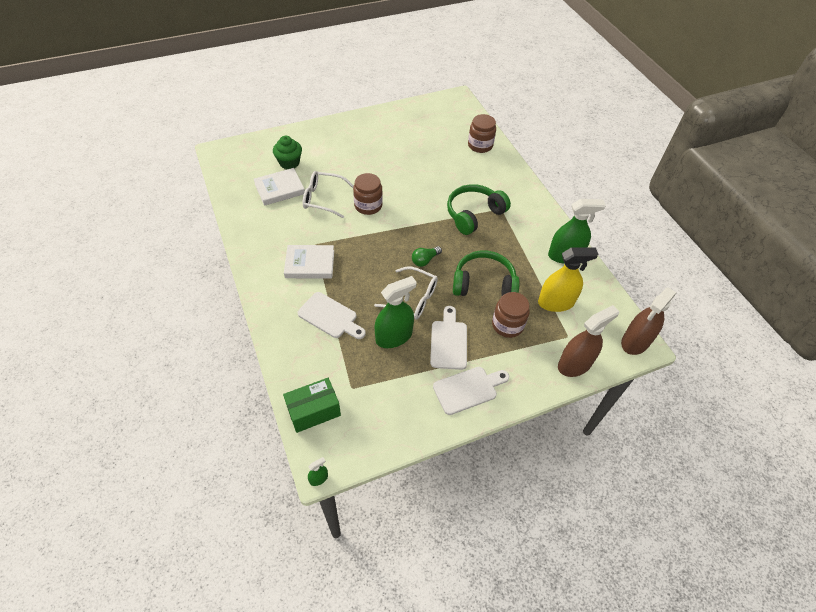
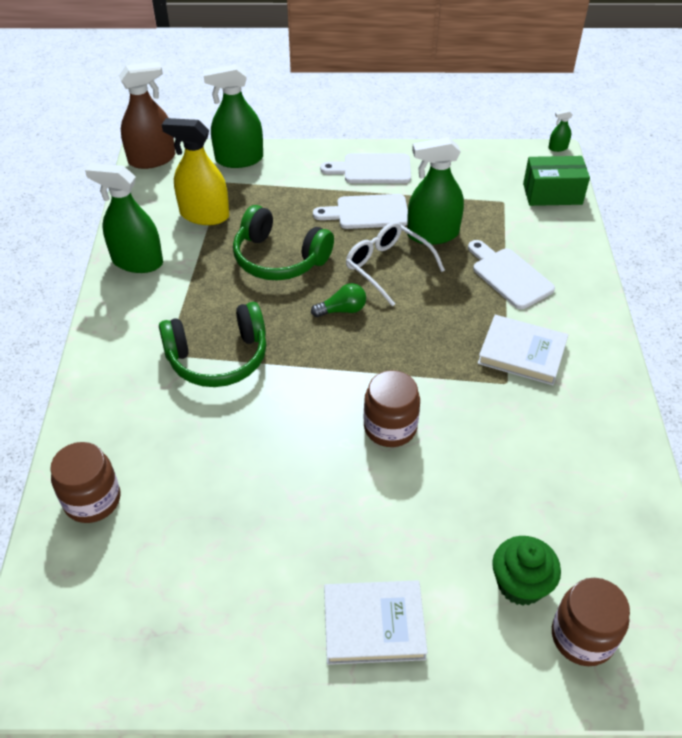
camera: 155 degrees left, 5 degrees down
(279, 189) = (552, 517): white book -> white book (374, 625)
(323, 198) = (468, 467): white glasses -> none
(449, 341) = (367, 212): white cutting board -> white cutting board turned 60 degrees clockwise
(507, 325) = (284, 209): brown jar -> brown jar (582, 636)
(574, 364) = (239, 159): brown spray bottle -> green spray bottle

